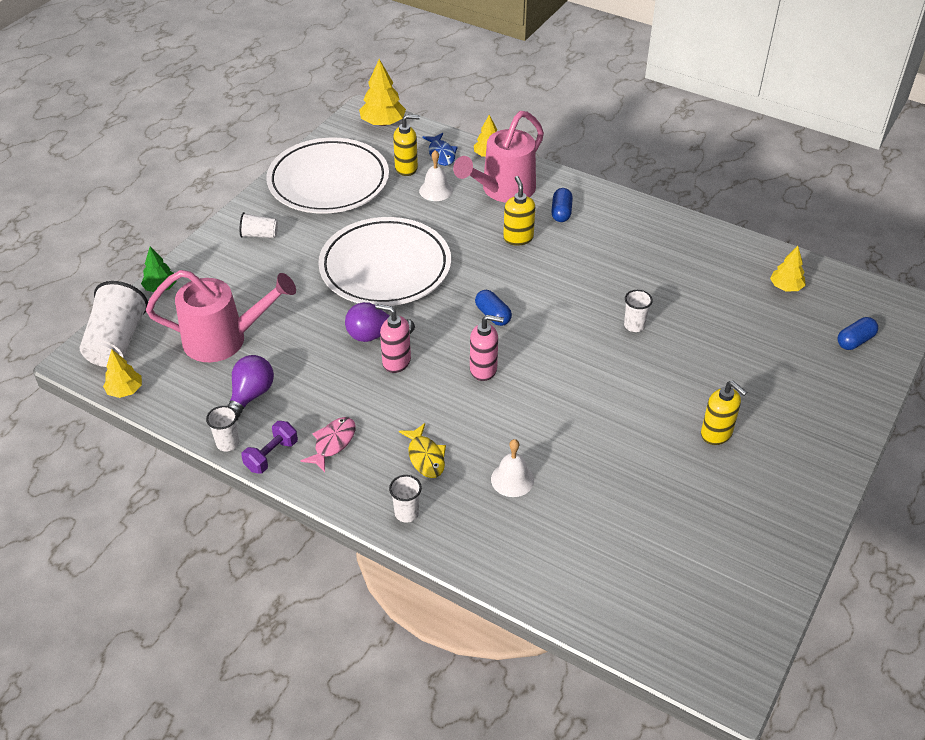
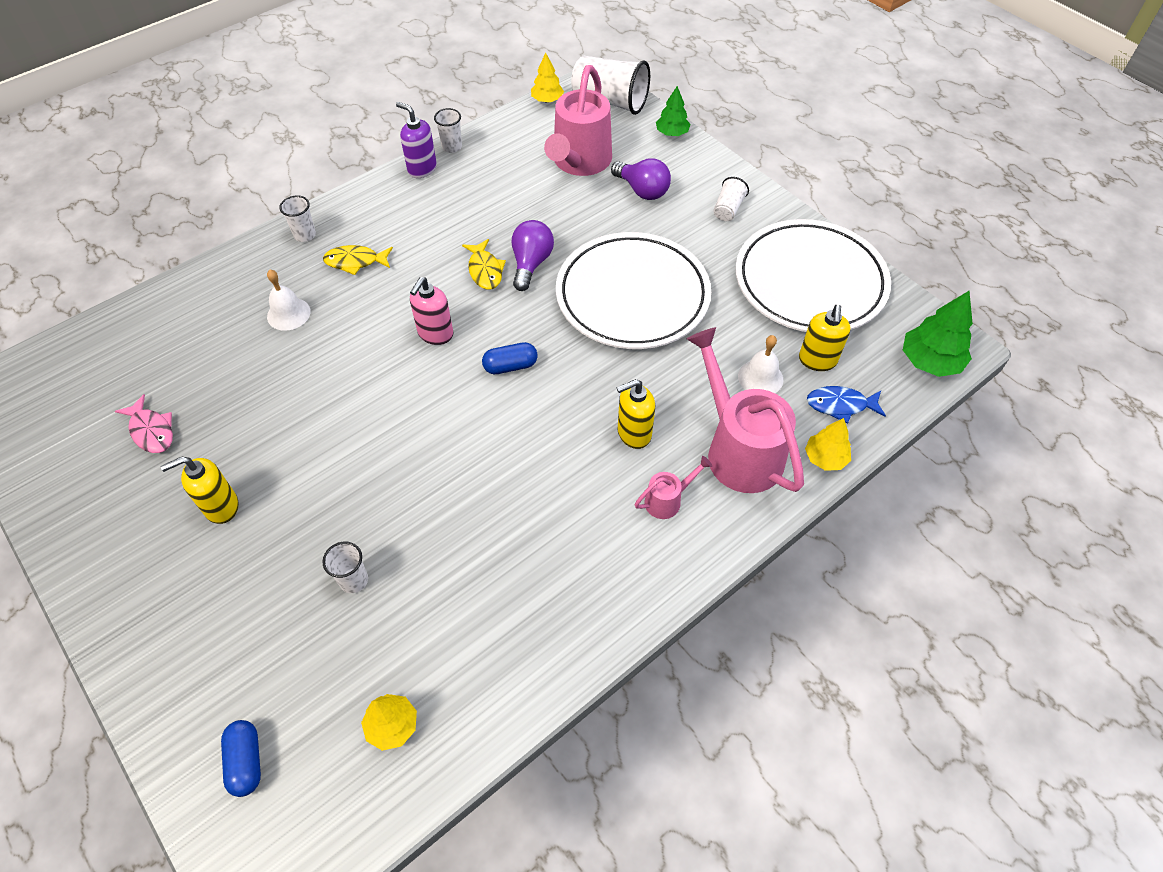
camera: 110 degrees right, 10 degrees up
(250, 396) = (498, 168): purple light bulb -> purple light bulb (642, 190)
(271, 455) = (422, 169): purple dumbbell -> purple soap dispenser
(333, 443) = (411, 207): pink fish -> pink fish (151, 431)
(383, 123) = (930, 361): yellow tree -> green tree
(396, 362) = (485, 270): pink soap dispenser -> yellow fish
(518, 238) = (633, 433): yellow soap dispenser -> yellow soap dispenser turned 150 degrees clockwise
(561, 212) = (668, 500): blue capsule -> pink watering can
(634, 325) = (422, 497): white cup -> white cup (354, 580)

